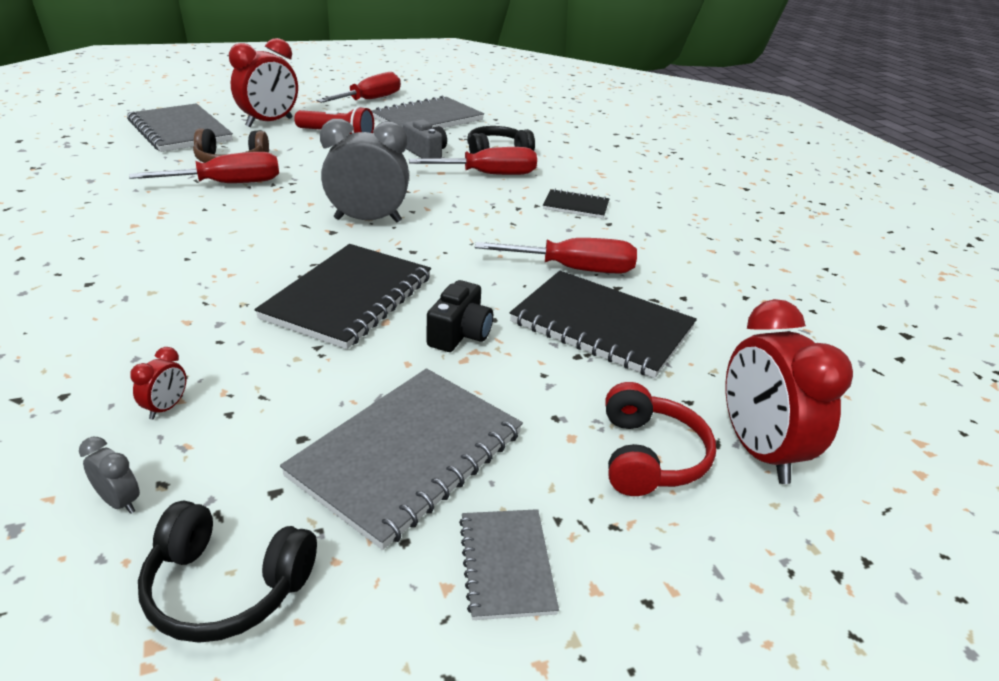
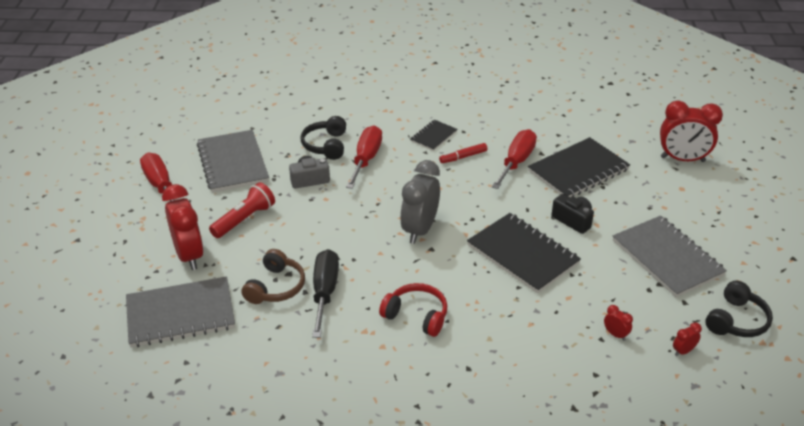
camera: 65 degrees left, 5 degrees up
(120, 502) = (683, 351): grey clock -> red clock
(228, 184) = (325, 292): red screwdriver -> black screwdriver
(506, 564) = (734, 245): grey notebook -> none
(548, 229) = (463, 157): none -> red marker
(649, 456) = (680, 189): red headphones -> red headphones (416, 316)

